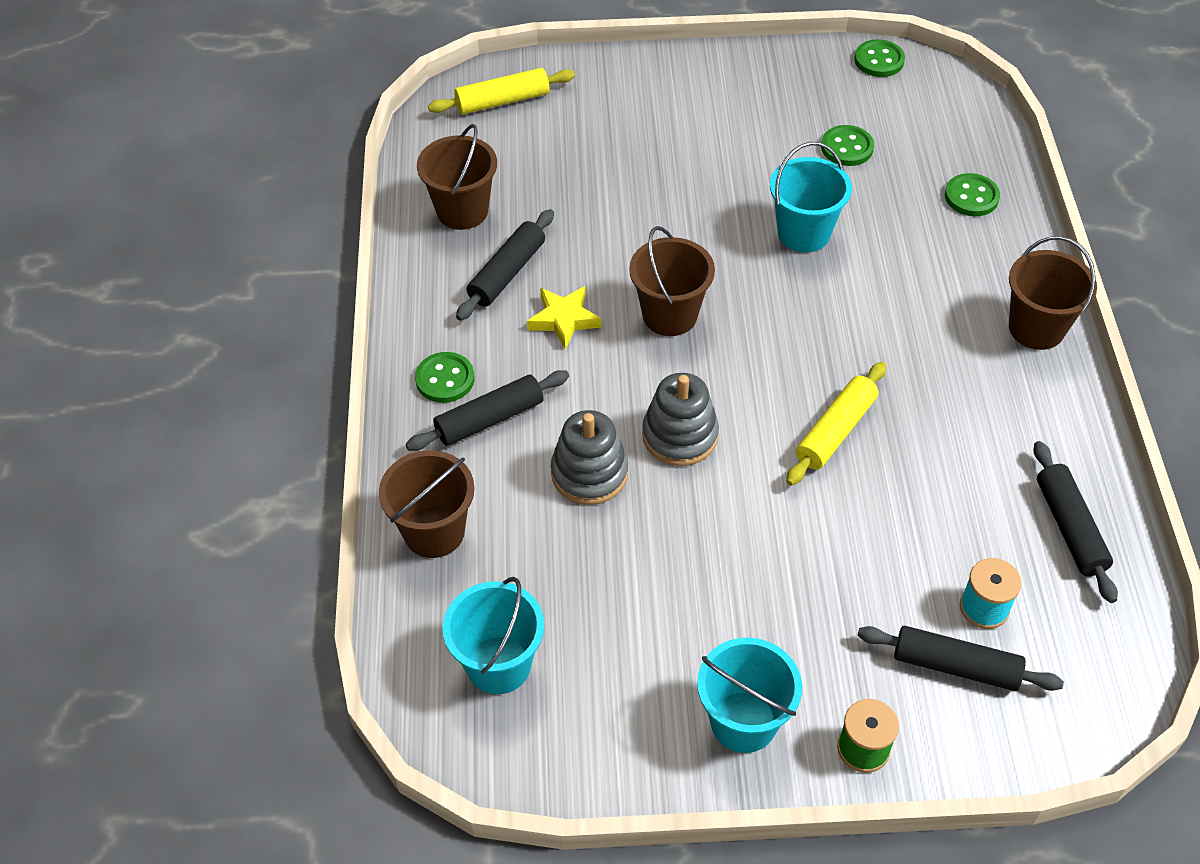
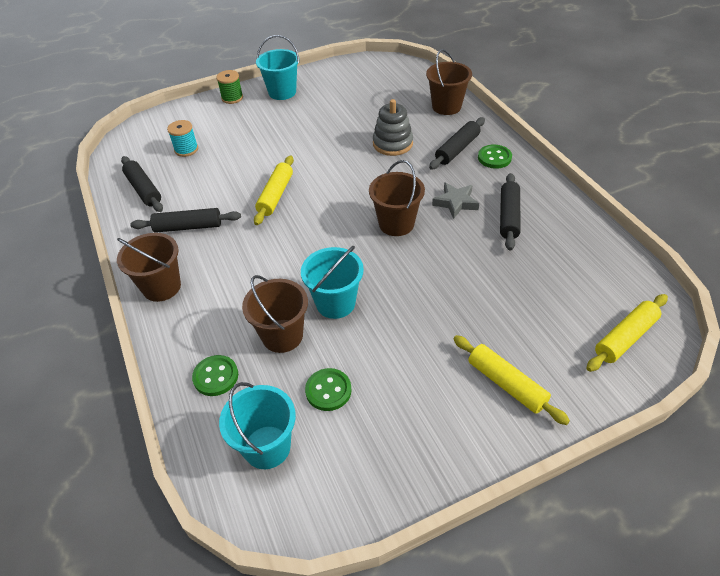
camera: 160 degrees right, 5 degrees down
(462, 211) = (570, 244): brown bucket -> brown bucket (282, 336)
(498, 665) = (387, 81): turquoise bucket -> turquoise bucket (267, 447)
(564, 319) = (455, 203): yellow star -> grey star
(658, 100) = (506, 384): none -> yellow rolling pin
(680, 435) = (357, 170): grey stacking toy -> none
(879, 60) = (330, 513): green button -> none
(955, 666) = (197, 128): black rolling pin -> black rolling pin (188, 227)

